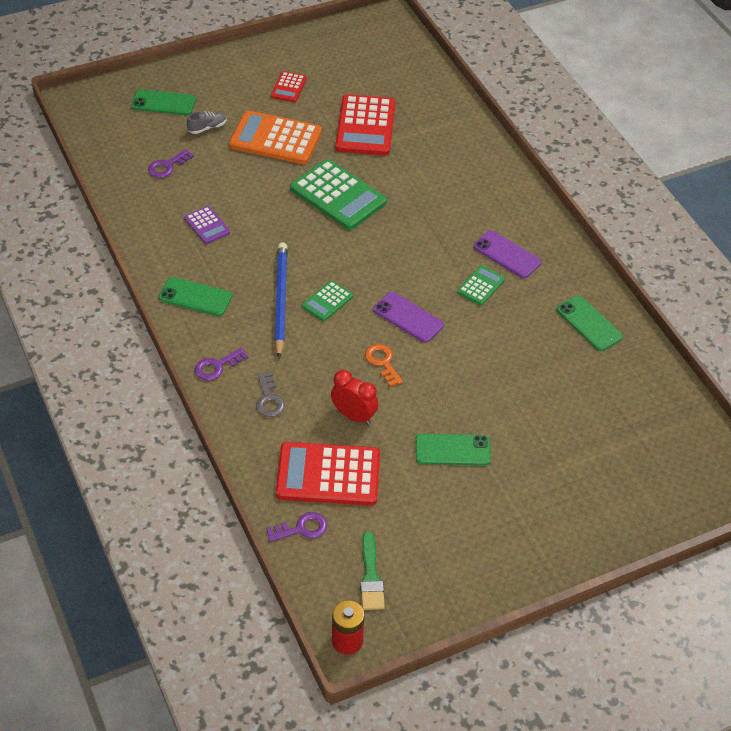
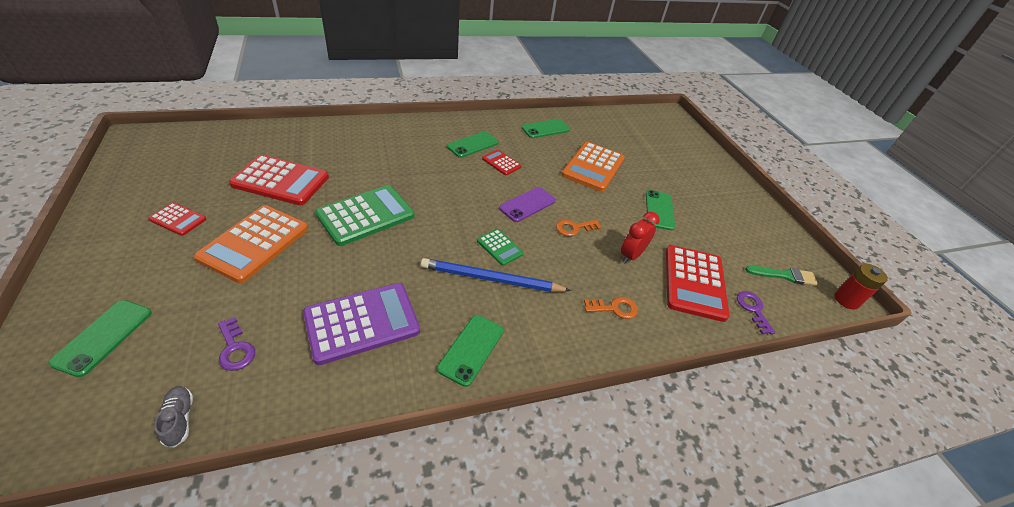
camera: 85 degrees left, 5 degrees down
(207, 127) = (191, 298): grey shoe -> grey shoe (179, 419)
(207, 225) = (362, 322): purple calculator -> purple calculator, size x1.98
(217, 366) = (573, 343): purple key -> none
(269, 399) = (614, 308): grey key -> orange key
(481, 286) = (501, 163): green calculator -> red calculator
(507, 255) = (473, 145): purple phone -> green phone
(518, 379) = (593, 167): none -> orange calculator

